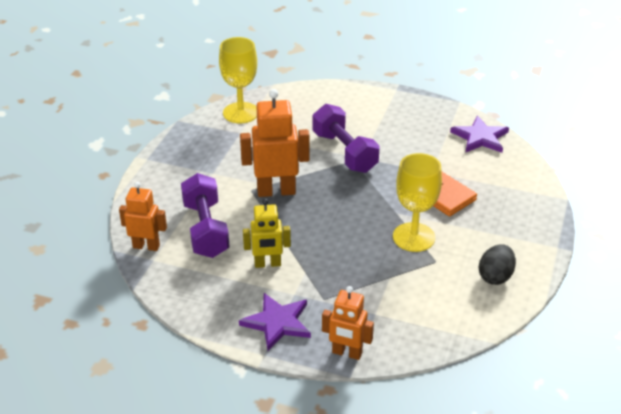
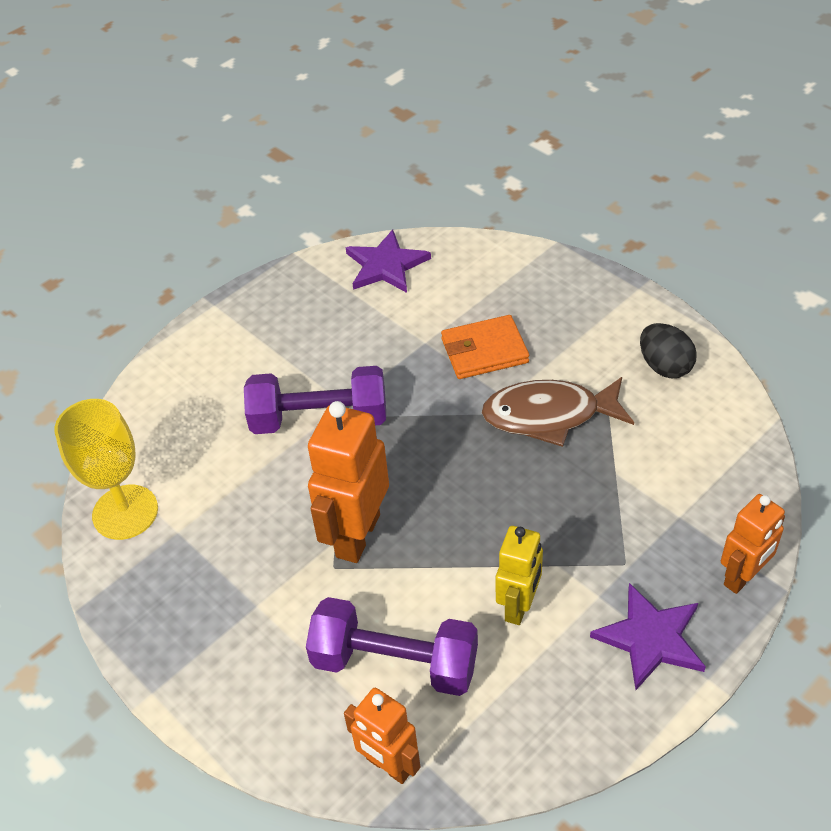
camera: 60 degrees left, 10 degrees up
(146, 246) = (388, 765): orange robot -> orange robot turned 90 degrees counterclockwise
(413, 237) = (549, 415): yellow goblet -> brown fish

